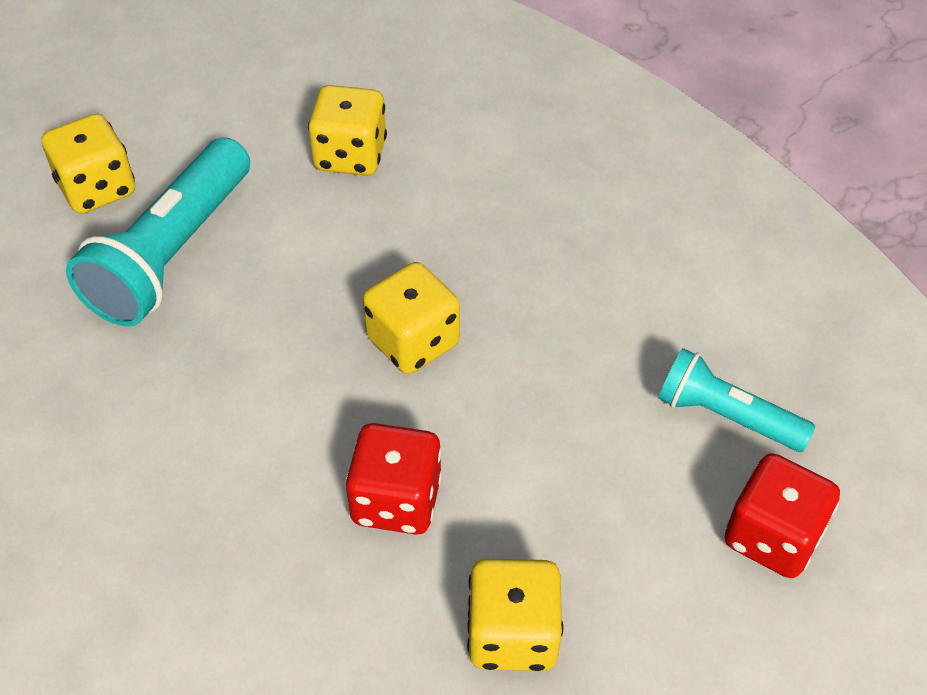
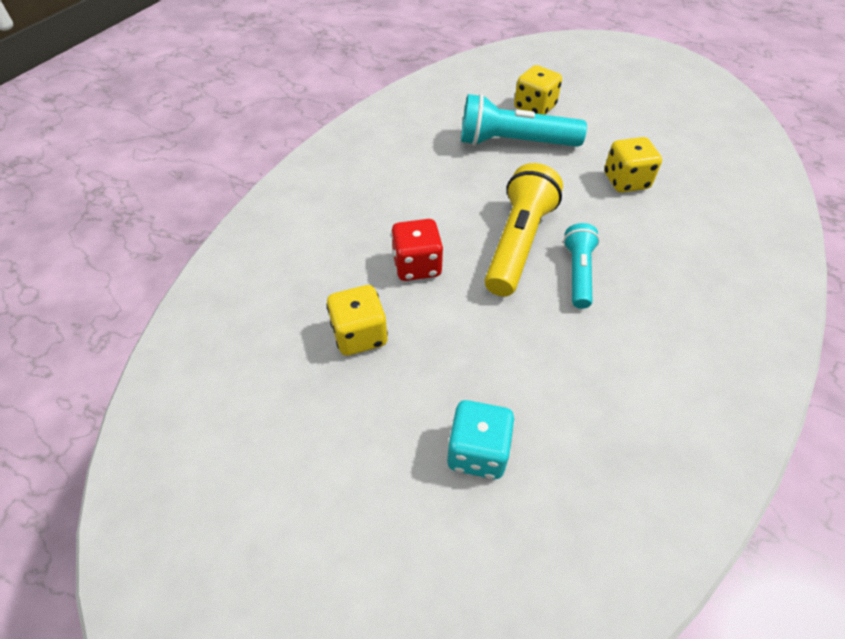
camera: 70 degrees right, 0 degrees up
(413, 341) = (518, 243): yellow dice -> yellow flashlight
(726, 416) = (556, 406): turquoise flashlight -> turquoise flashlight (578, 273)
(772, 536) = (477, 452): red dice -> turquoise dice

